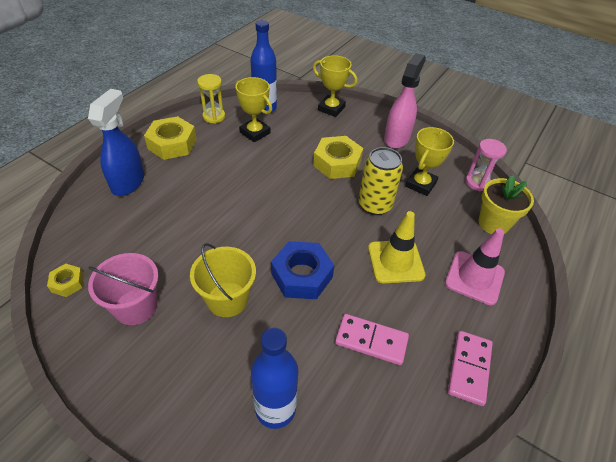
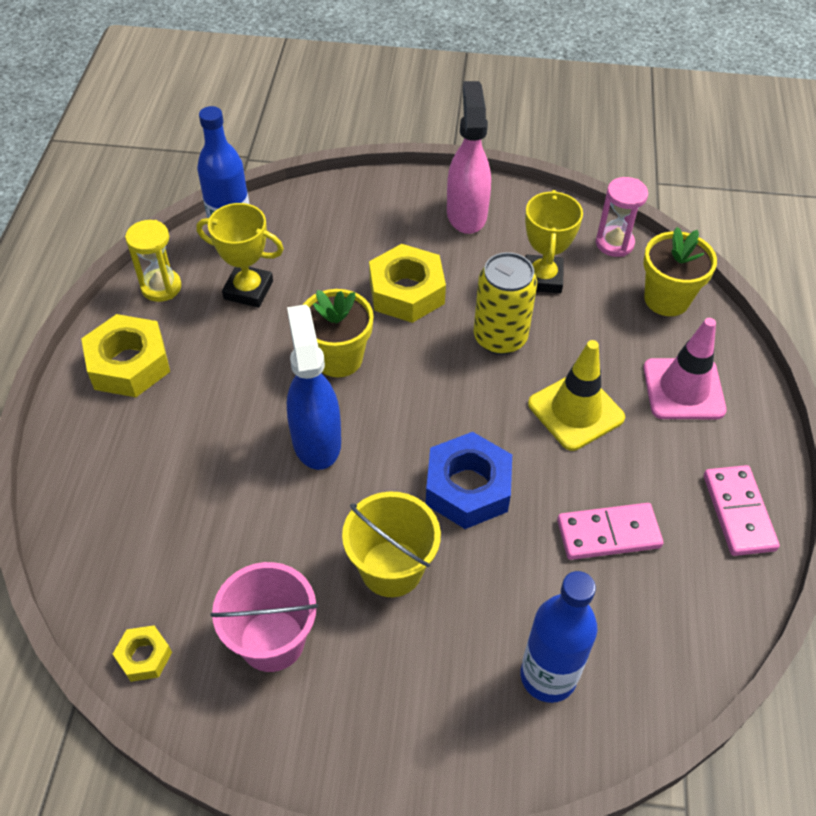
camera: 25 degrees left, 5 degrees up
(128, 182) = (109, 460): blue spray bottle -> blue spray bottle (316, 440)
(277, 181) = (338, 358): none -> yellow flower pot
(331, 108) = (338, 199): yellow trophy -> none

